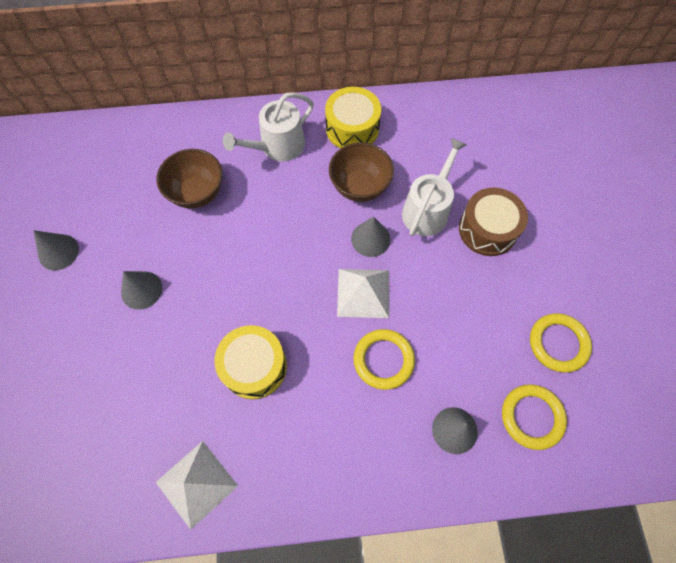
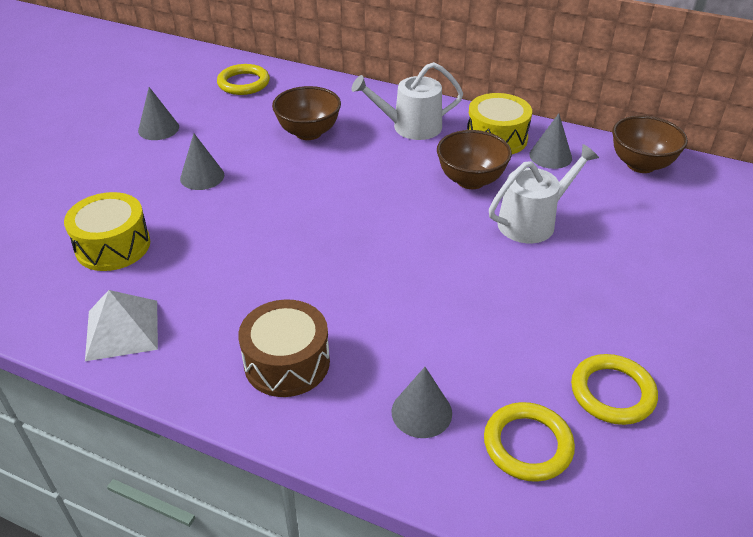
camera: 30 degrees right, 25 degrees down
(254, 366) = (253, 268): yellow drum -> yellow drum (113, 246)
(363, 293) = (409, 258): white pyramid -> none
(370, 239) = (451, 221): grey cone -> grey cone (550, 156)
(383, 360) = (388, 318): yellow ring -> yellow ring (243, 83)
(470, 110) = (641, 165): none -> brown bowl
(487, 229) = (592, 261): brown drum -> brown drum (287, 362)

